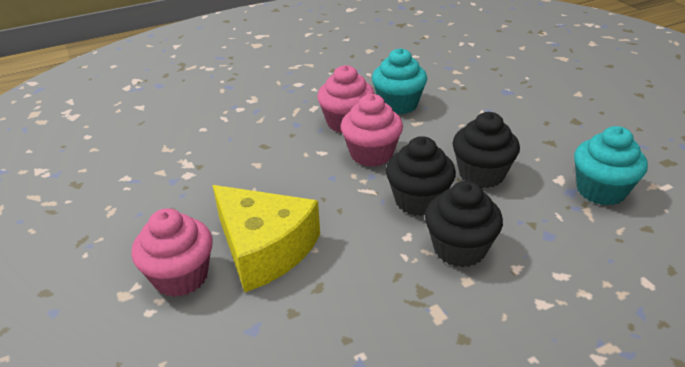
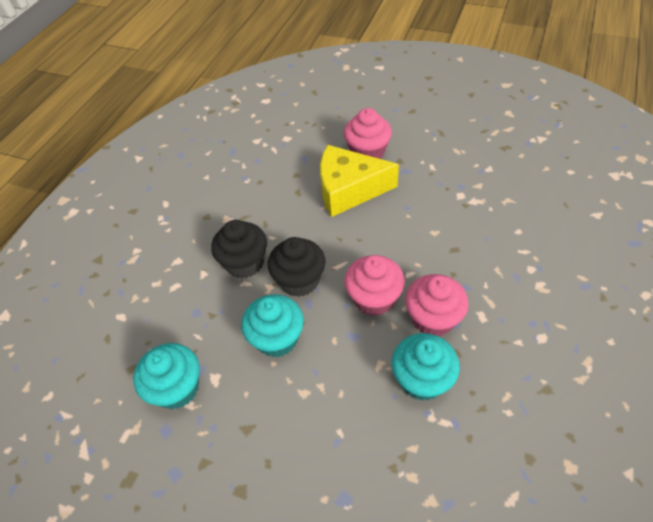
camera: 140 degrees right, 15 degrees up
(481, 174) = (277, 338): black cupcake -> turquoise cupcake

